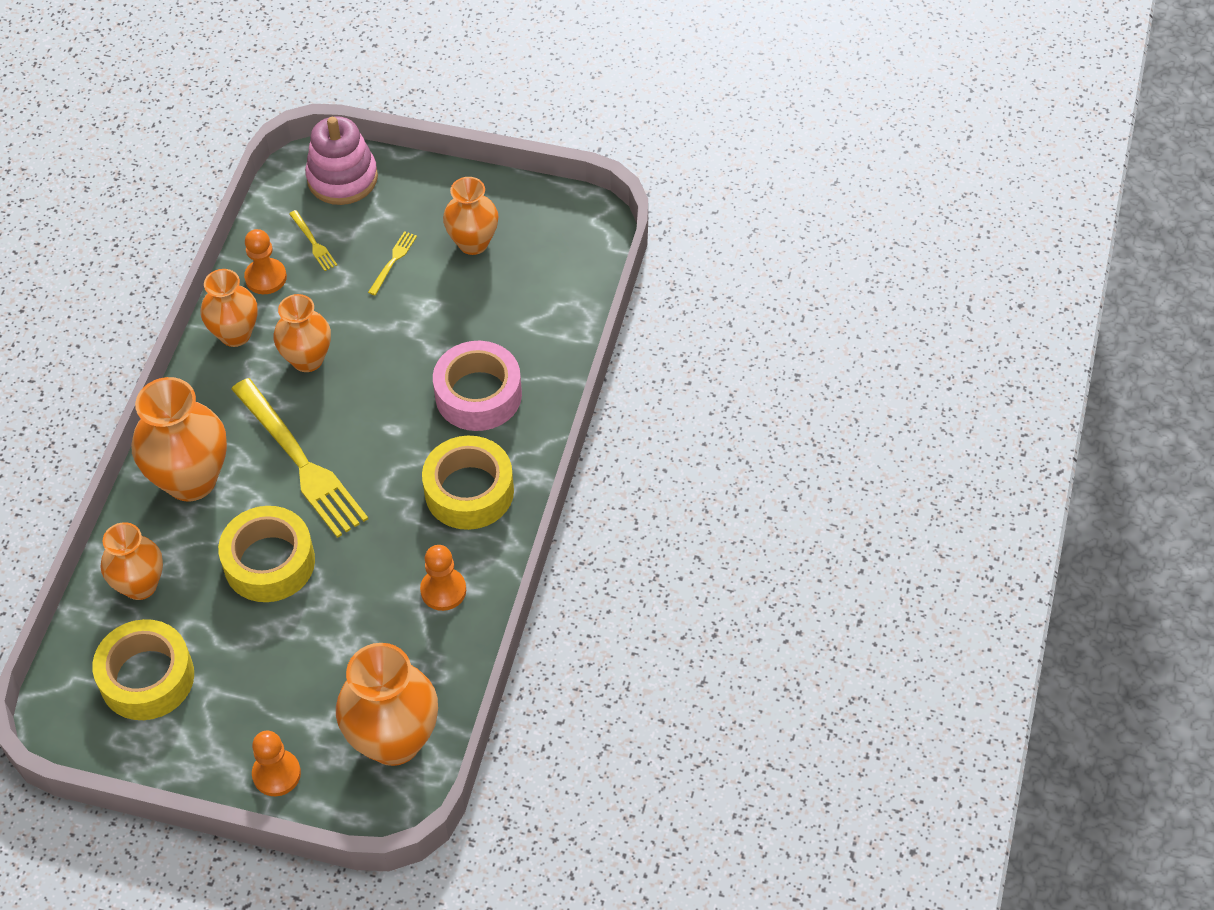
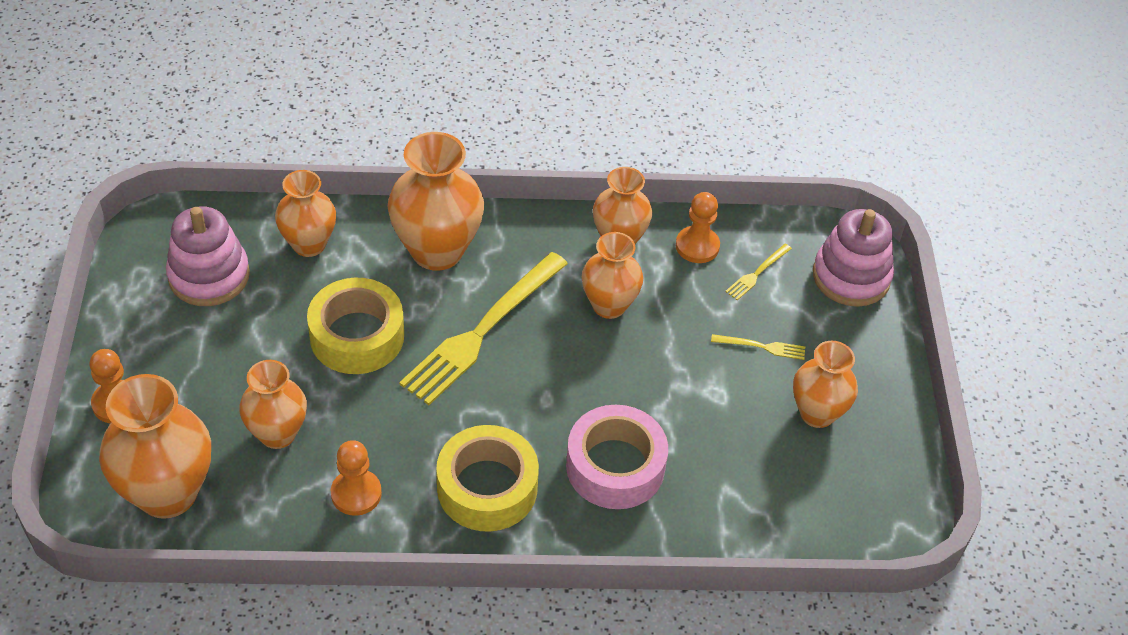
camera: 70 degrees right, 5 degrees down
(147, 677) = (209, 276): yellow tape -> pink stacking toy
(358, 643) = (277, 433): none -> orange vase

